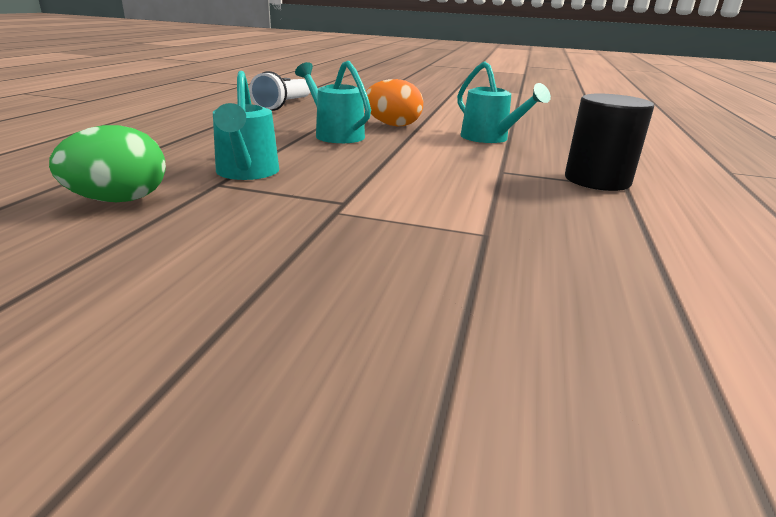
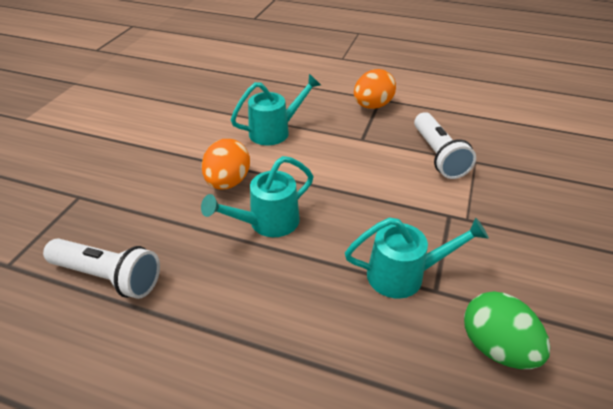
camera: 85 degrees left, 15 degrees up
(487, 209) = (438, 155): none -> white flashlight
(597, 180) = (372, 106): black cylinder -> orange egg

